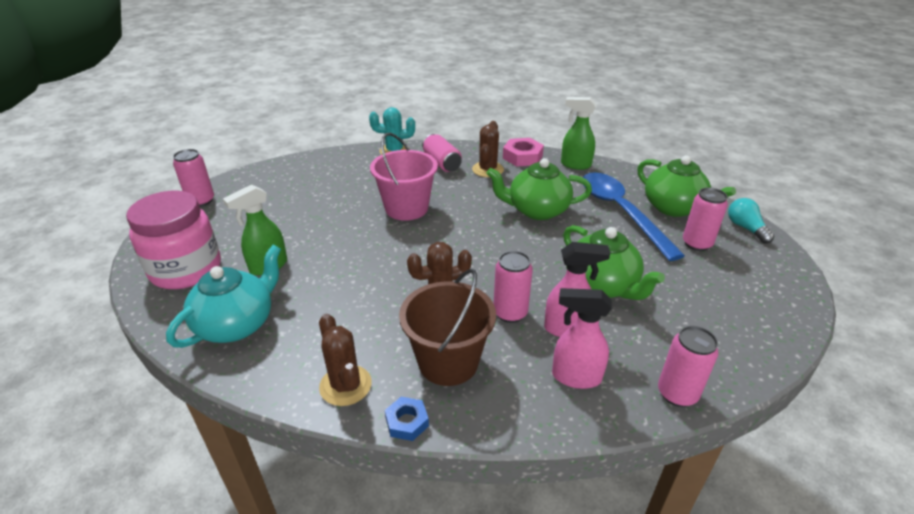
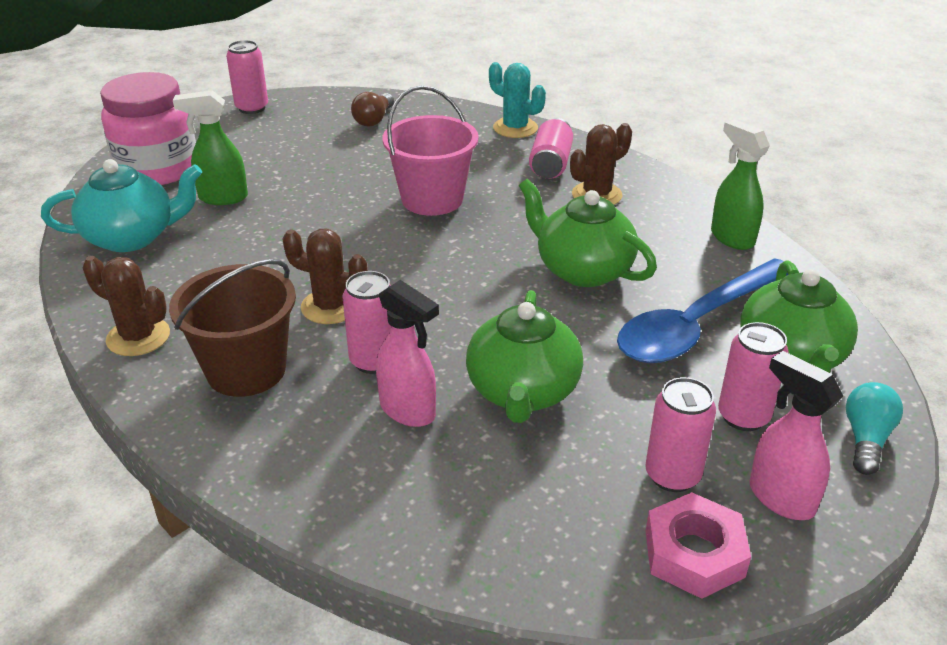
camera: 40 degrees right, 0 degrees up
(301, 177) = (374, 120): none -> brown light bulb
(345, 385) = (138, 337): brown cactus -> brown cactus turned 75 degrees counterclockwise
(407, 422) = (139, 397): blue nut -> none
(522, 157) = (670, 198): pink nut -> pink nut (694, 554)
(575, 377) = (340, 460): pink spray bottle -> pink spray bottle (780, 497)
(620, 212) = (696, 324): blue spoon -> blue spoon turned 150 degrees counterclockwise
(677, 393) = (420, 546): pink can -> pink can (672, 475)

